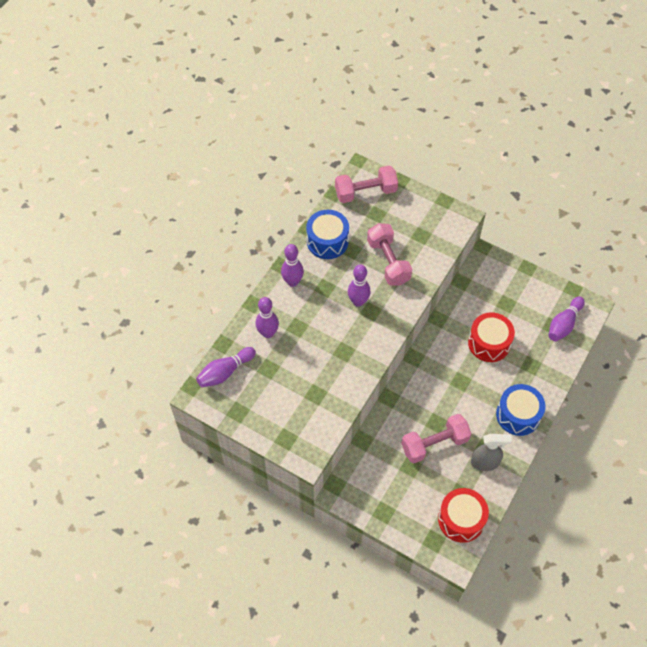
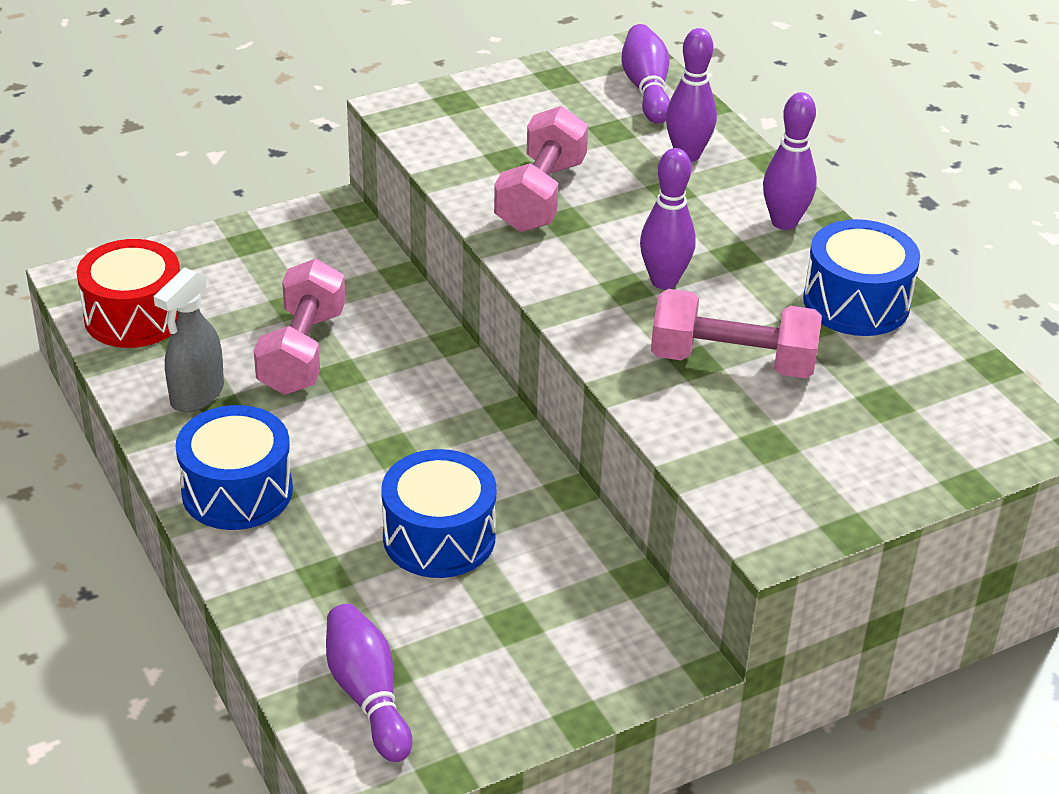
camera: 120 degrees right, 20 degrees down
(365, 192) = (965, 413): pink dumbbell -> pink dumbbell (541, 196)
(489, 343) = (439, 537): red drum -> blue drum

